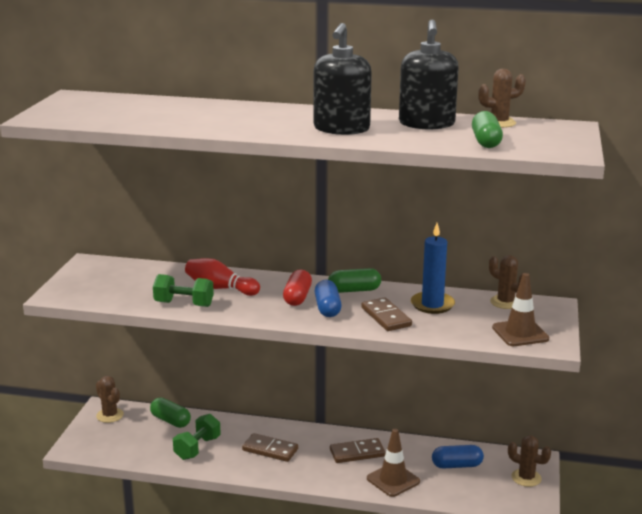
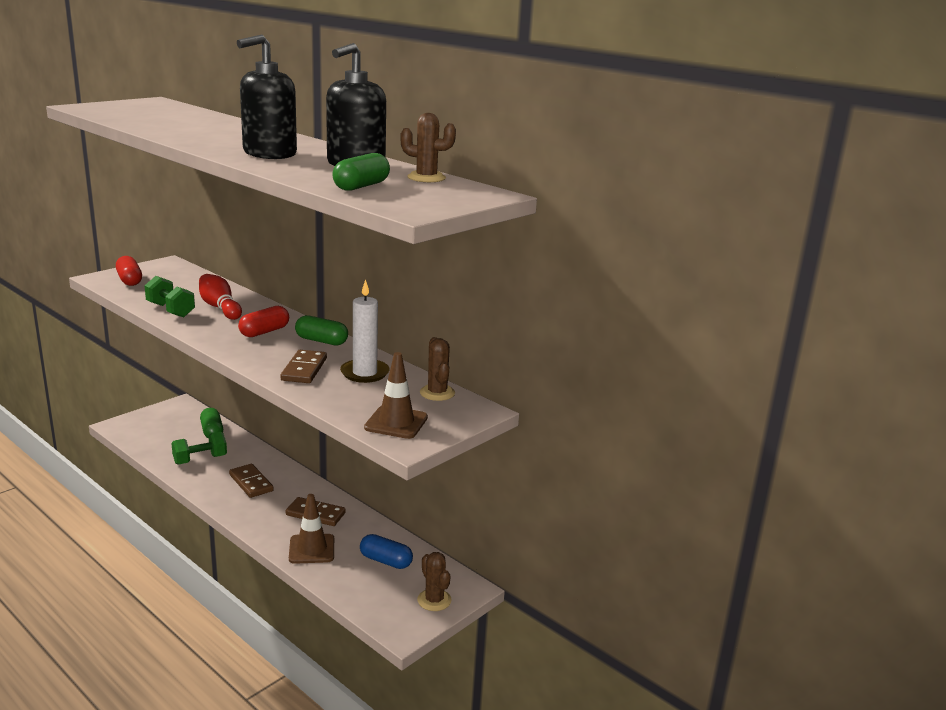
camera: 30 degrees right, 0 degrees up
(89, 289) = (129, 280): none -> red capsule
(110, 415) = (176, 411): brown cactus -> none
(327, 308) = (270, 347): blue capsule -> none
(432, 305) = (364, 373): blue candle -> white candle

